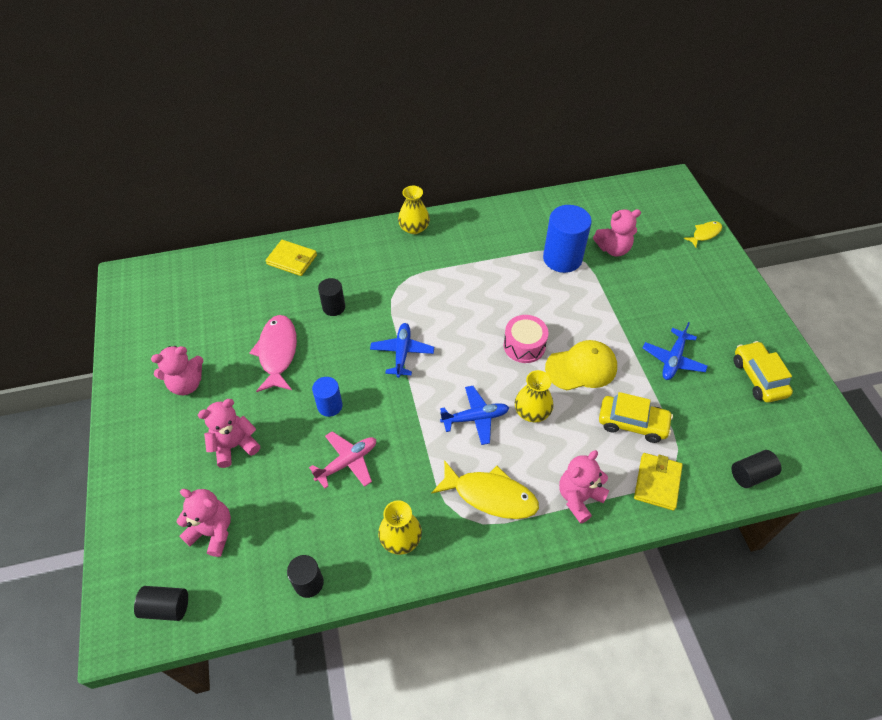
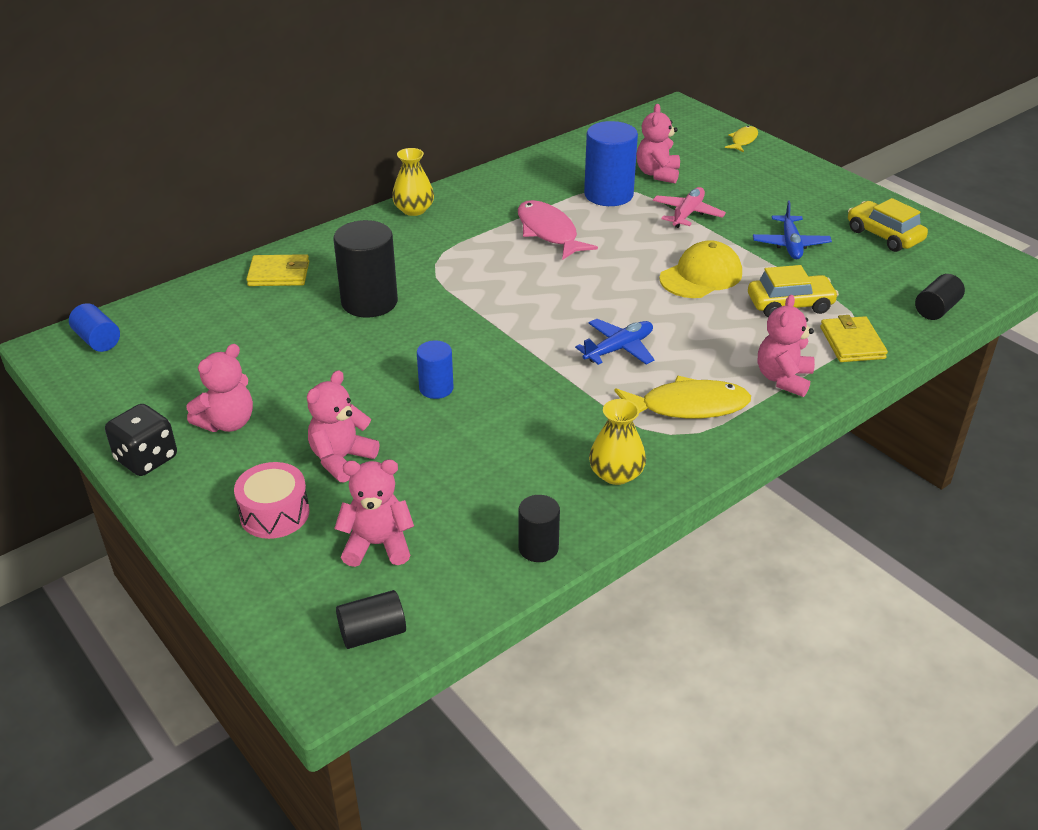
camera: 25 degrees left, 15 degrees down
(124, 396) = (146, 459): none -> black dice
(153, 280) = (98, 340): none -> blue cylinder
(277, 352) = (329, 360): pink fish -> pink fish (549, 232)
(334, 307) = (369, 302): black cylinder -> black cylinder, size x1.81
(347, 462) = (499, 430): pink plane -> pink plane (687, 214)
(402, 353) = (488, 318): blue plane -> none
(524, 346) = (624, 275): pink drum -> pink drum (274, 513)
(532, 411) = (677, 325): yellow vase -> none
(613, 249) = (657, 174): pink teddy bear -> pink teddy bear turned 135 degrees clockwise

